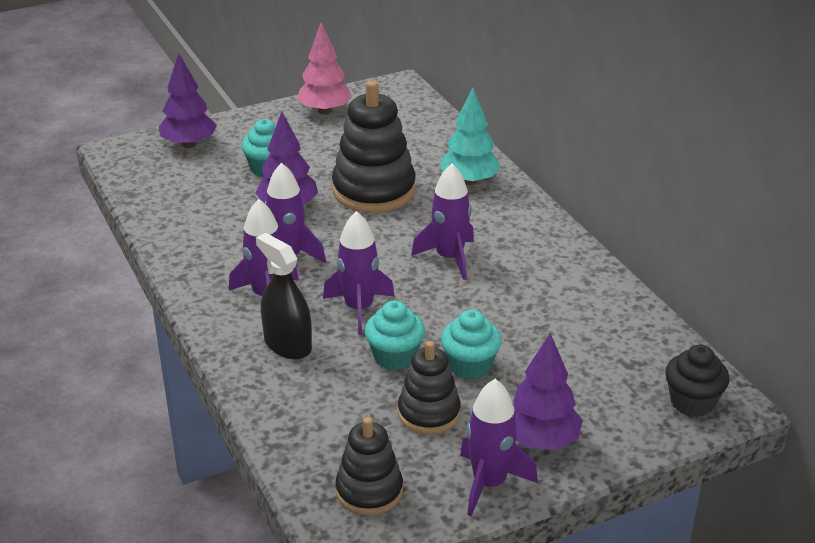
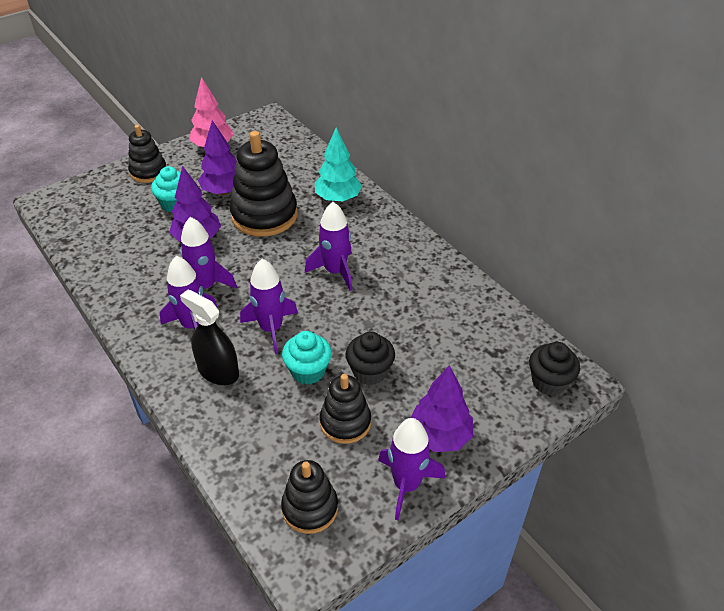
camera: 10 degrees left, 10 degrees up
(189, 144) = (107, 188): purple tree -> purple tree (224, 191)
(241, 131) = (148, 172): none -> black stacking toy
(470, 366) = (370, 372): turquoise cupcake -> black cupcake

